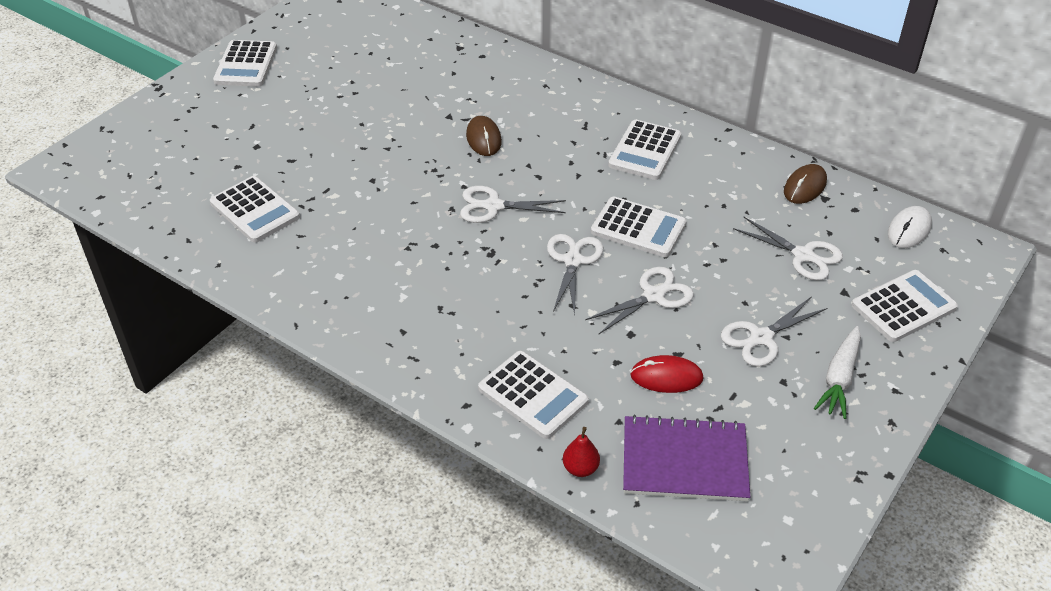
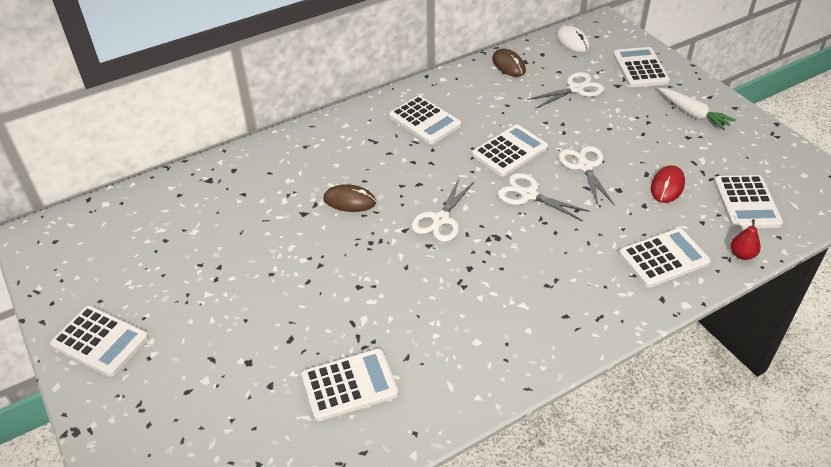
camera: 65 degrees left, 0 degrees up
(684, 461) = (746, 202): purple notebook -> white calculator
(761, 338) = (645, 132): white scissors -> none

